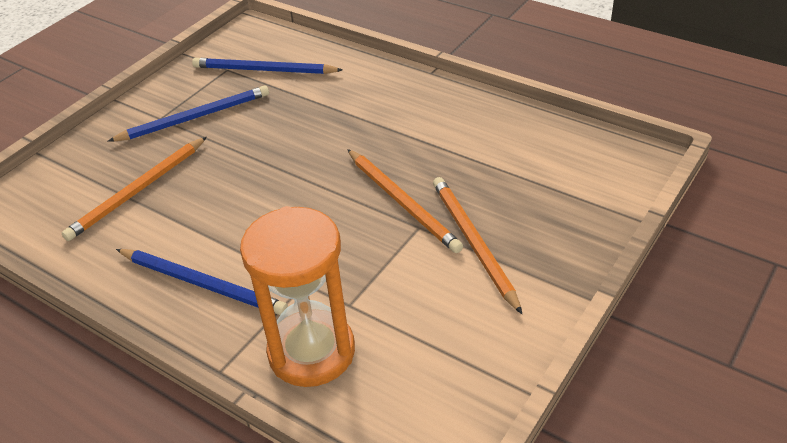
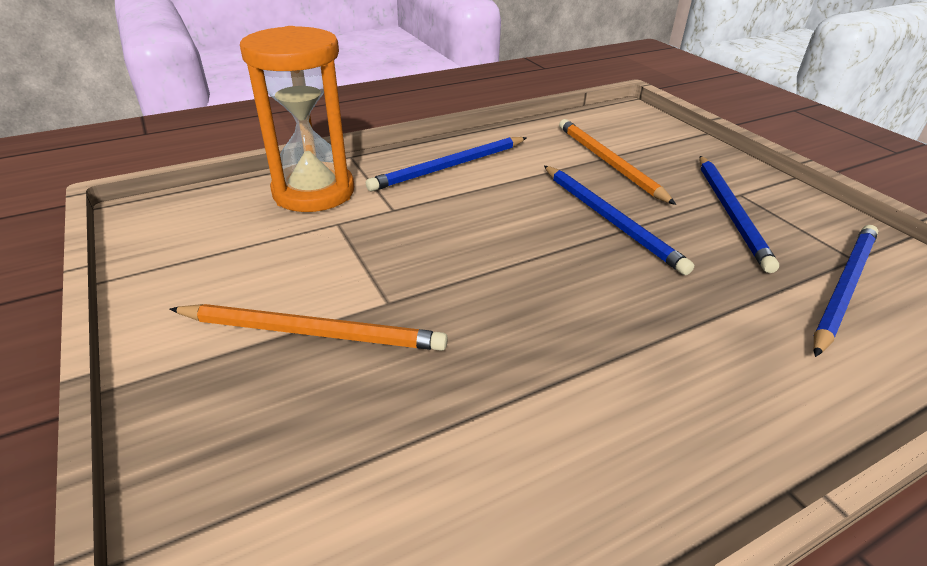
camera: 115 degrees right, 5 degrees down
(242, 165) = (610, 219): none -> blue pencil
(402, 202) = (442, 305): orange pencil -> none

